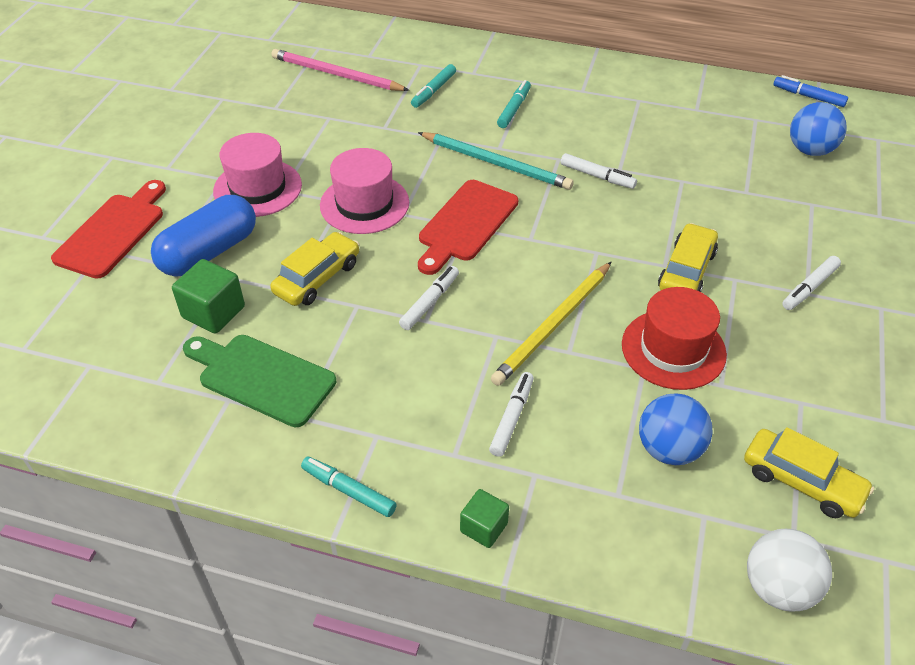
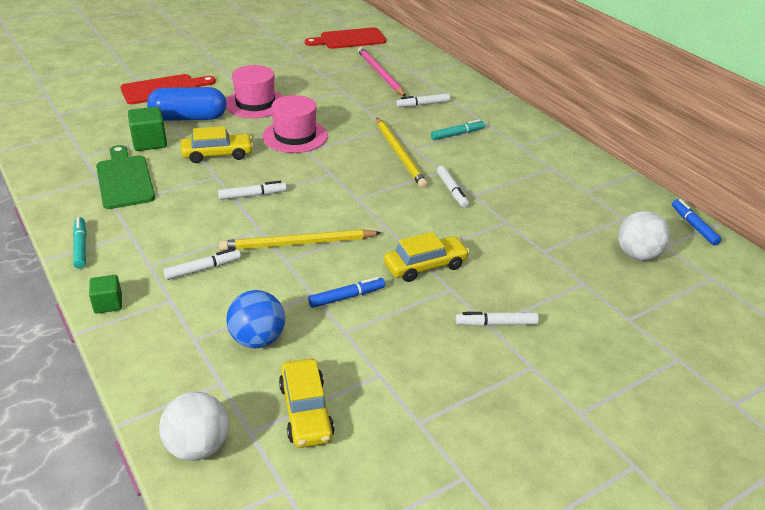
camera: 40 degrees right, 10 degrees down
(434, 91) = (423, 104): turquoise marker -> white marker
(465, 224) = (332, 172): red cutting board -> red cutting board (349, 39)
(496, 163) = (399, 154): turquoise pencil -> yellow pencil
(673, 349) = (346, 297): red hat -> blue marker
(810, 150) = (637, 255): blue ball -> white ball

